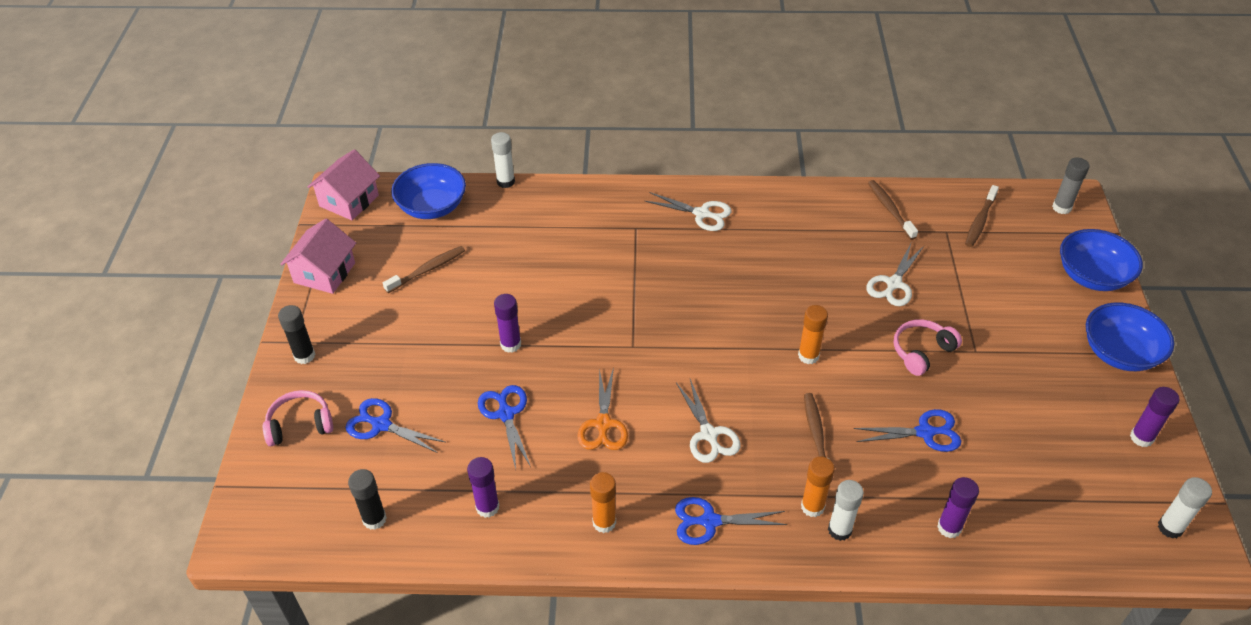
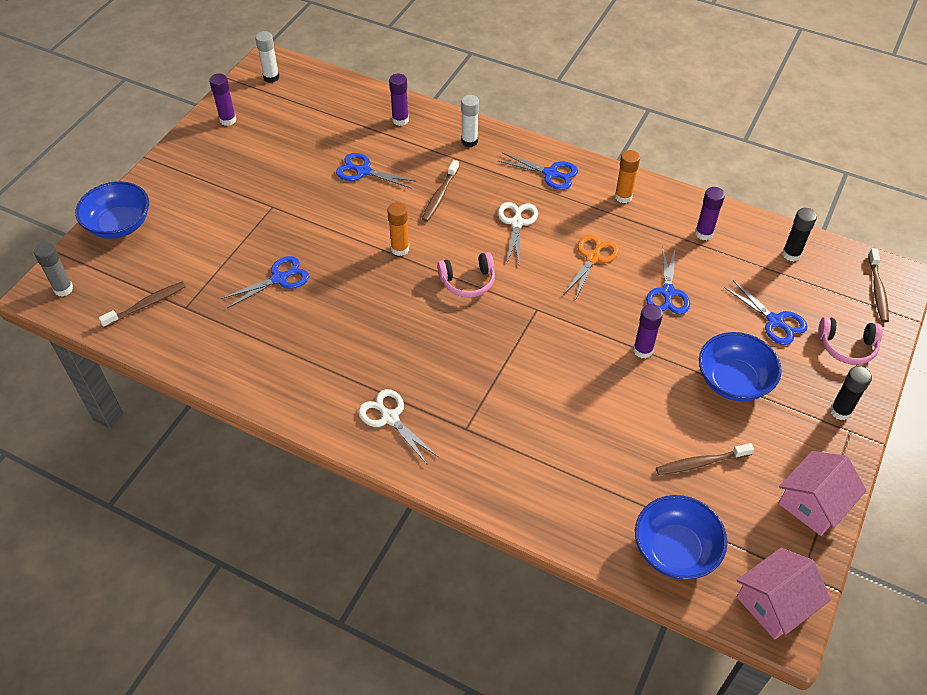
camera: 155 degrees left, 5 degrees up
(505, 182) = (577, 553): white glue stick -> none
(812, 507) = (477, 158): orange glue stick -> none
(890, 209) = (210, 348): brown toothbrush -> brown toothbrush (877, 290)
(893, 284) = (279, 278): white scissors -> blue scissors
(922, 352) = (312, 220): pink headphones -> pink headphones (468, 281)
(1119, 353) = (174, 168): blue bowl -> blue bowl (733, 381)

